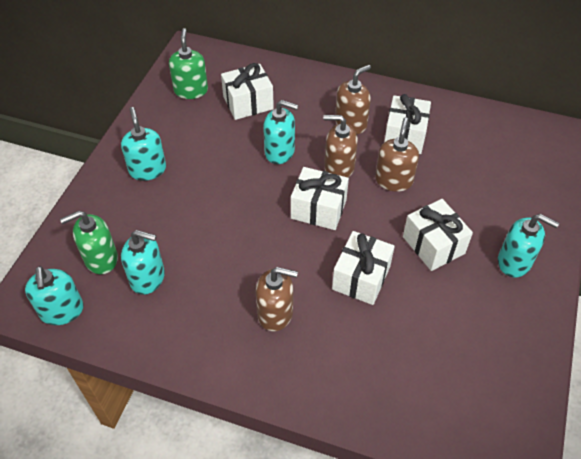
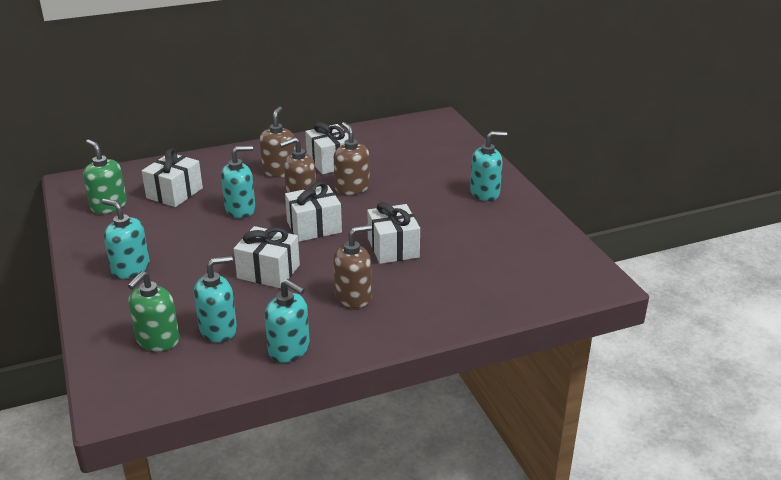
camera: 40 degrees left, 20 degrees down
(62, 311) = (162, 388): turquoise soap dispenser -> turquoise soap dispenser (289, 349)
(433, 245) = (422, 208): white gift -> white gift (268, 271)

